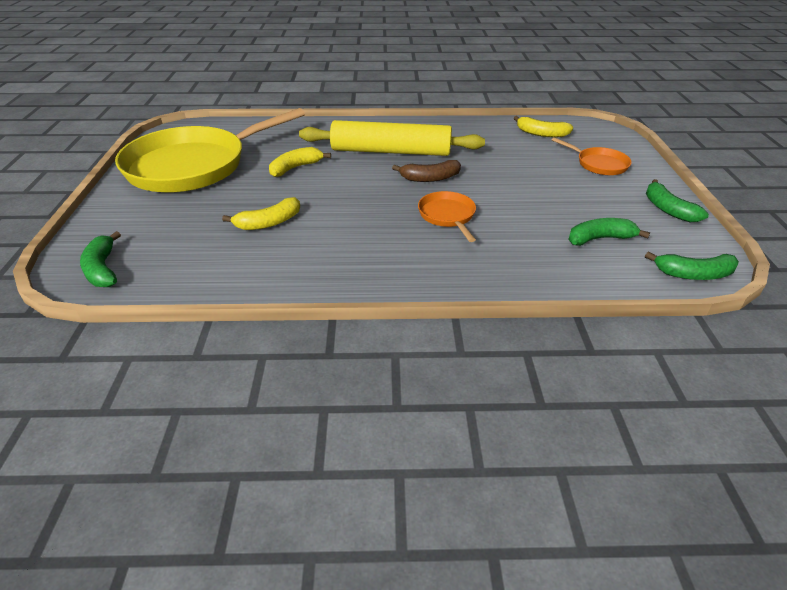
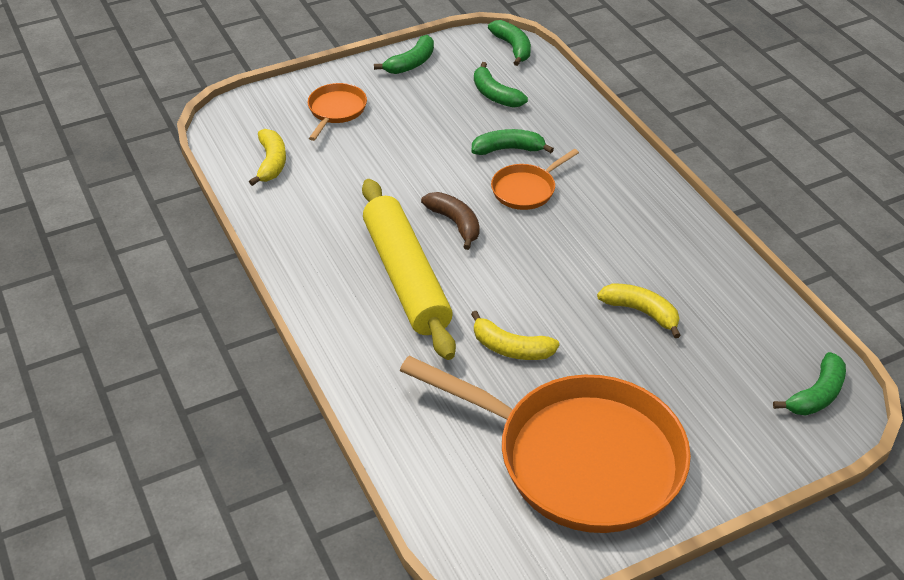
camera: 115 degrees left, 5 degrees up
(193, 166) = (579, 458): yellow pan -> orange pan
(508, 222) = (508, 149): none -> green banana

